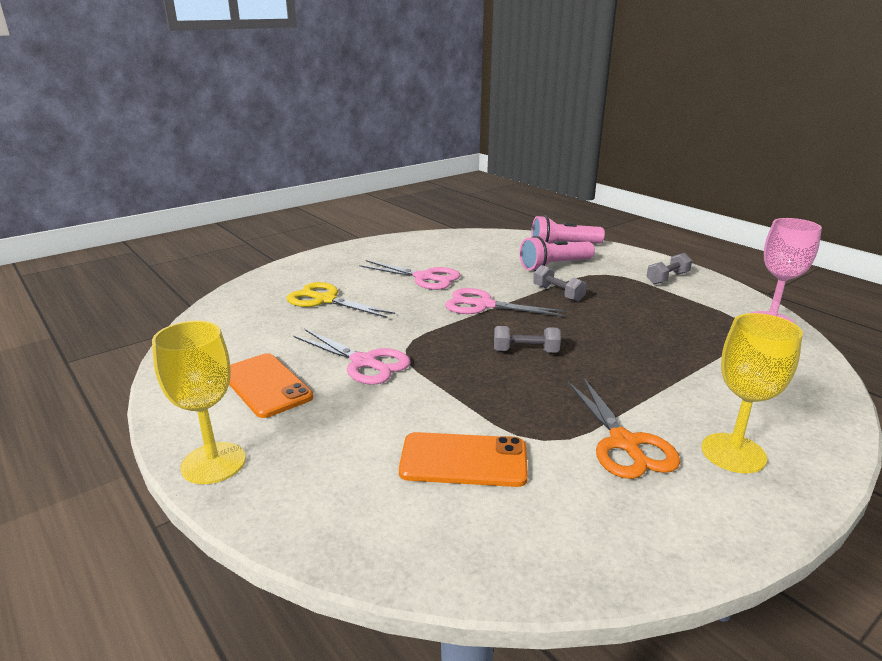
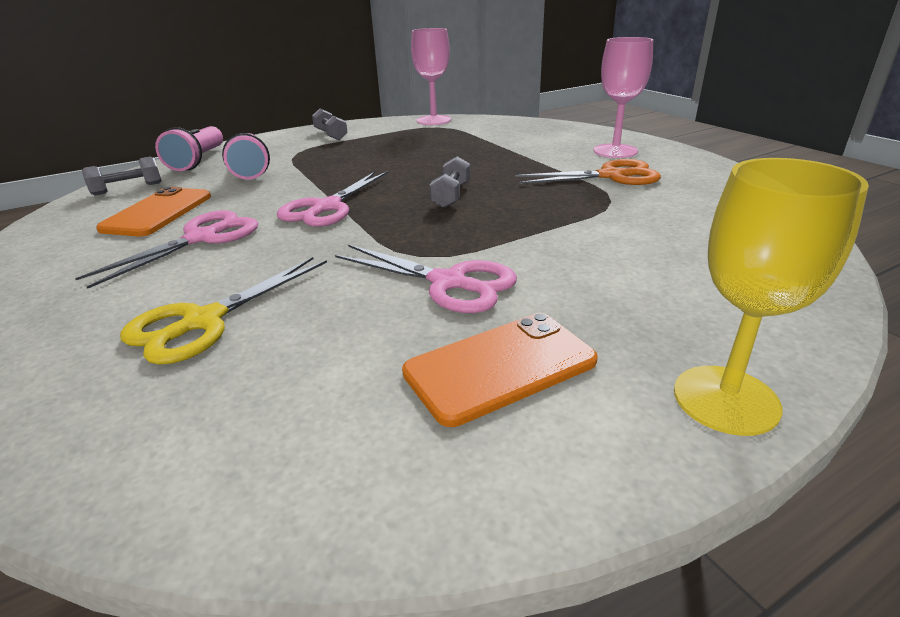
camera: 80 degrees left, 5 degrees up
(364, 362) = (448, 283): pink scissors -> pink scissors turned 75 degrees clockwise
(463, 460) = (654, 232): orange phone -> orange phone (158, 212)
(558, 293) = (326, 173): grey dumbbell -> grey dumbbell (128, 189)
(733, 453) = (615, 151): yellow goblet -> pink goblet

